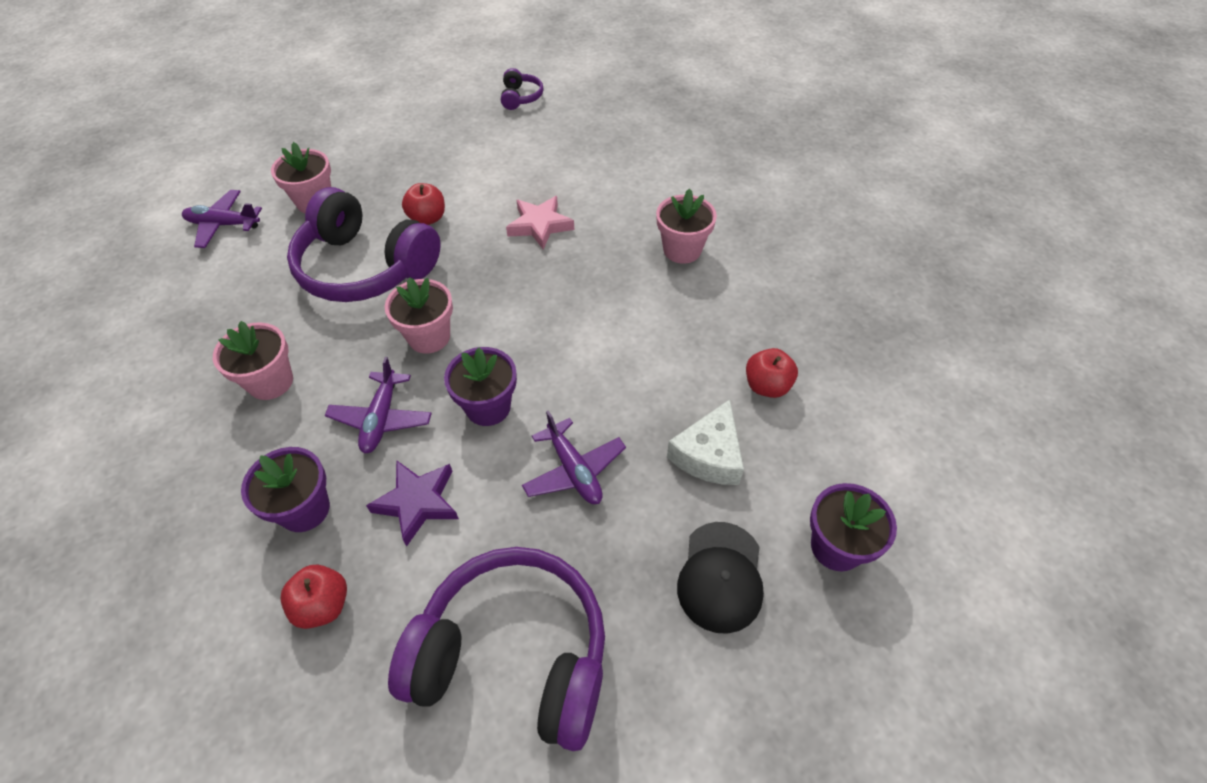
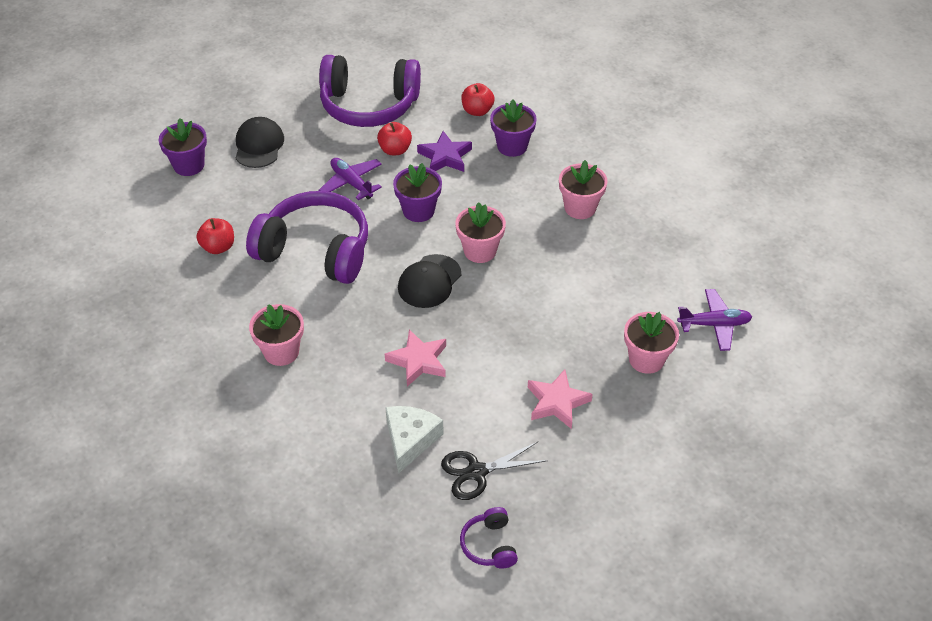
camera: 170 degrees right, 5 degrees down
(365, 267) = (560, 300): purple headphones -> purple headphones (315, 251)
(381, 418) = (489, 195): purple plane -> none
(420, 178) = (557, 402): none -> pink star
(427, 218) = (528, 355): red apple -> red apple (395, 150)
(503, 306) = (429, 281): none -> black cap
(514, 138) = (477, 472): none -> black scissors
(709, 455) = (263, 201): white cheese -> white cheese (410, 440)

